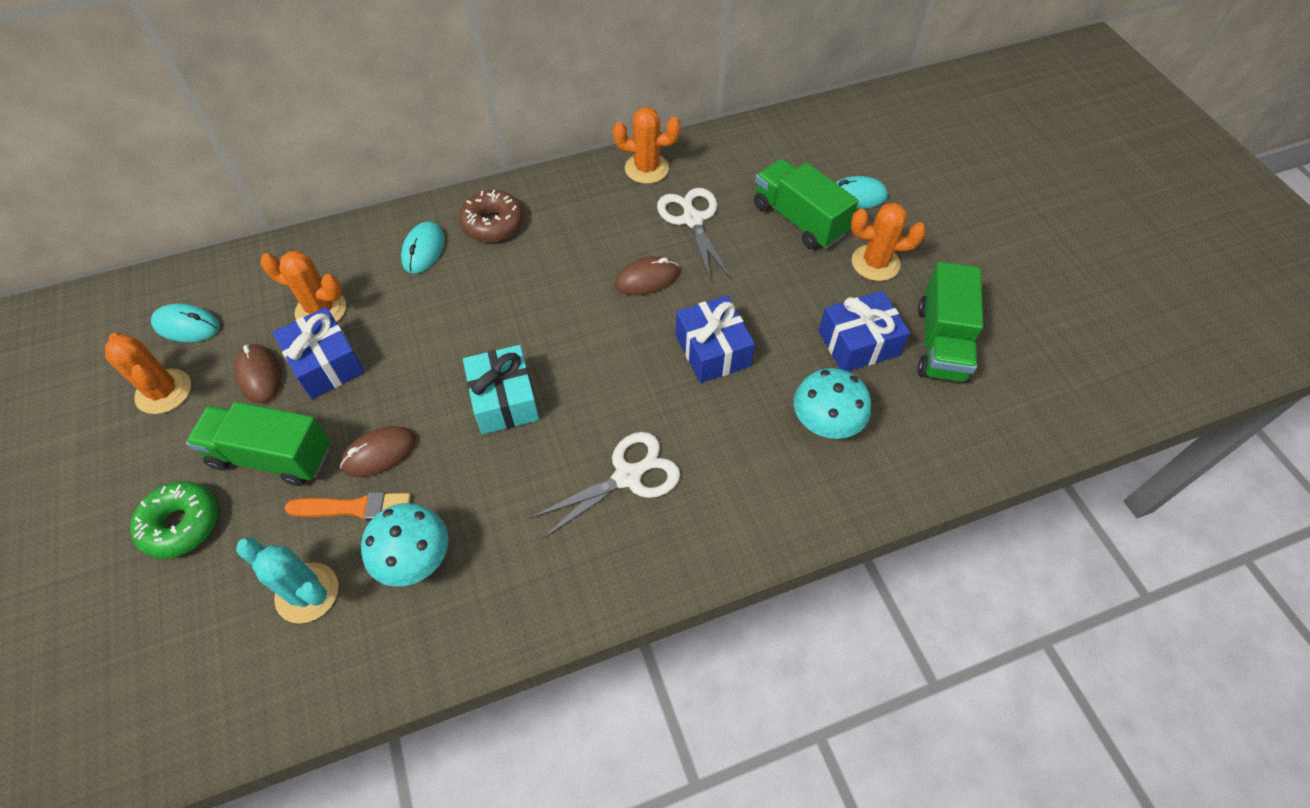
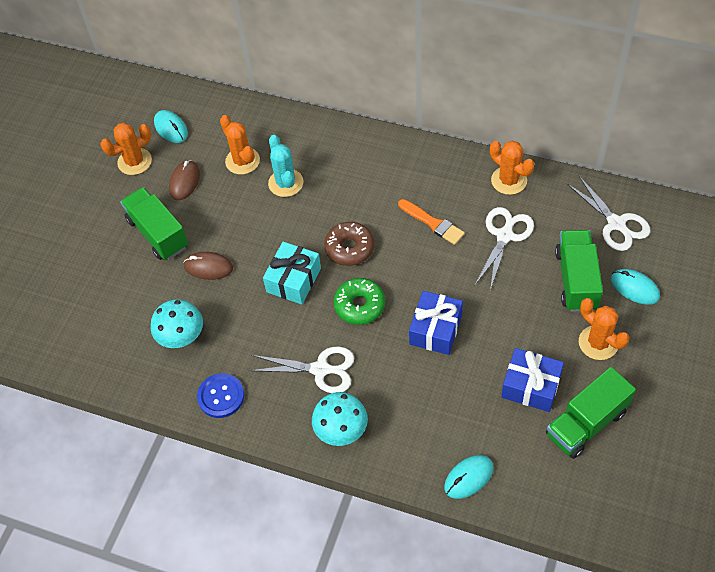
camera: 45 degrees right, 0 degrees up
(164, 392) = (134, 161): orange cactus -> orange cactus turned 60 degrees clockwise
(181, 524) = (94, 242): green donut -> green donut (359, 305)
(307, 593) = (123, 318): turquoise cactus -> turquoise cactus (286, 183)
(326, 364) = (221, 196): blue gift -> none
(356, 508) = (175, 289): orange brush -> orange brush (432, 223)
(423, 250) = (325, 156): turquoise mouse -> turquoise mouse (468, 477)
(493, 223) = (379, 162): brown donut -> brown donut (349, 248)
(533, 595) = (221, 396): none -> blue button
(647, 279) = (439, 258): brown mouse -> none
(784, 152) = (616, 224): none -> white scissors
(825, 424) = (458, 420): turquoise mushroom -> turquoise mushroom (341, 431)

